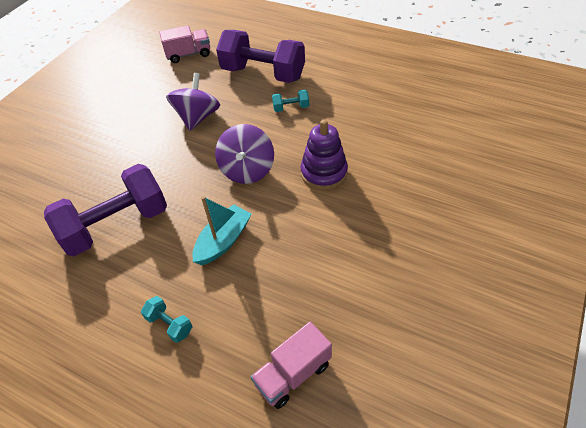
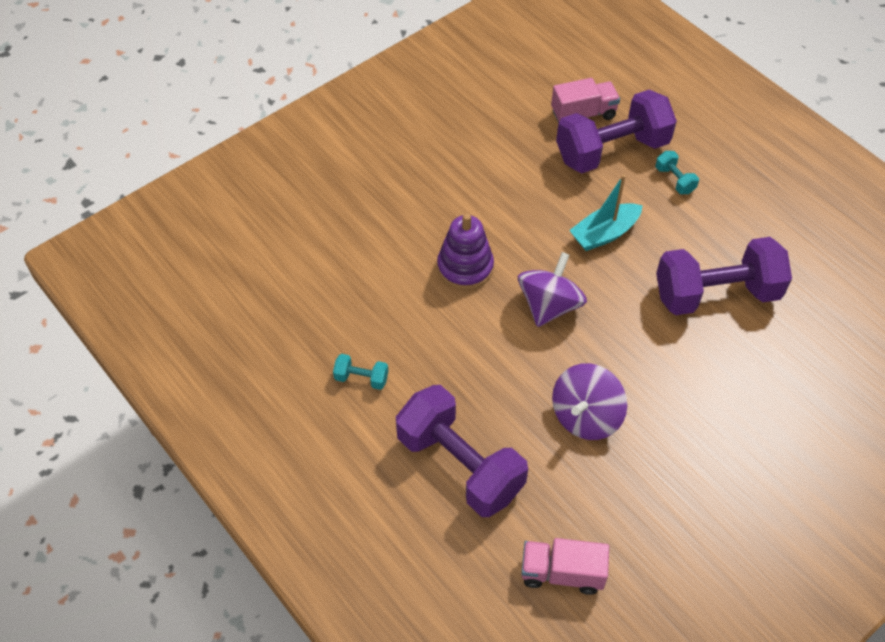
camera: 160 degrees left, 5 degrees up
(244, 335) = (612, 150): none -> purple dumbbell
(291, 108) = (453, 378): turquoise dumbbell -> turquoise dumbbell (361, 378)

